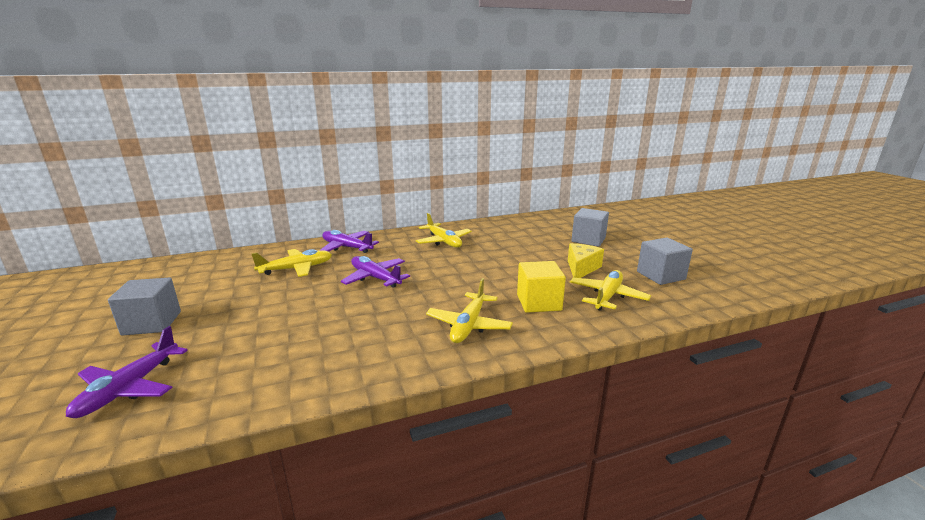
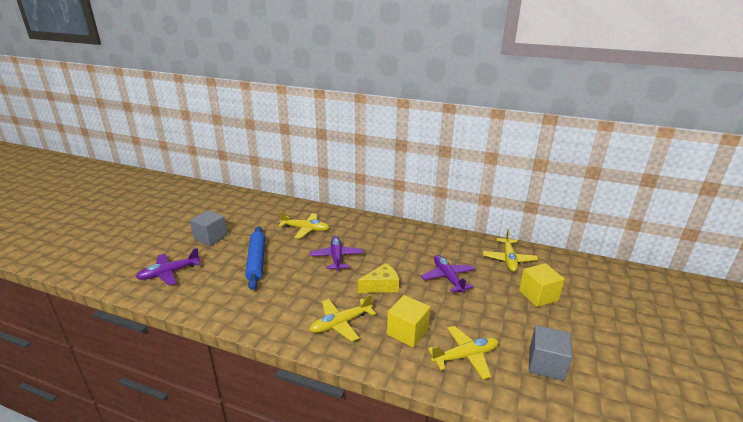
camera: 40 degrees right, 5 degrees up
(272, 318) = (256, 261): none -> blue rolling pin
(347, 247) = (351, 223): purple plane -> purple plane (448, 278)
(444, 241) = (417, 245): yellow plane -> yellow plane (508, 259)
(581, 268) = (485, 320): yellow cheese -> yellow cheese (381, 286)
(588, 240) = (538, 295): grey cube -> yellow cube

